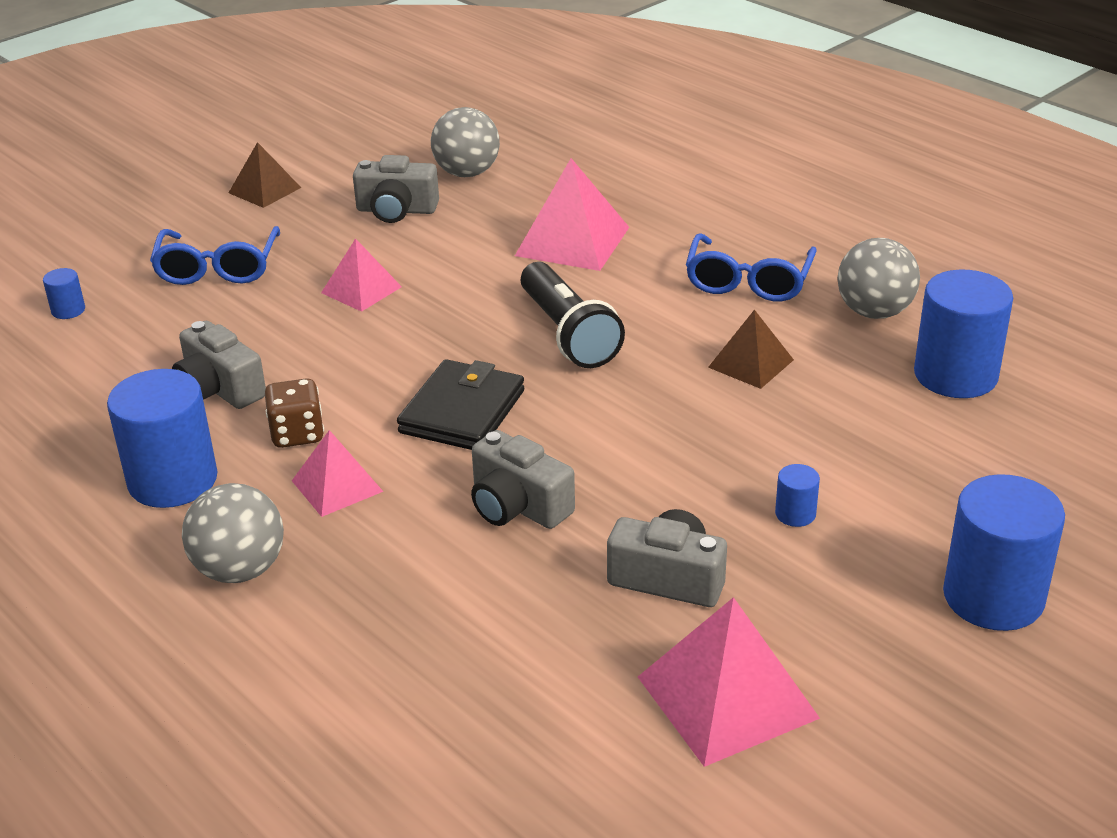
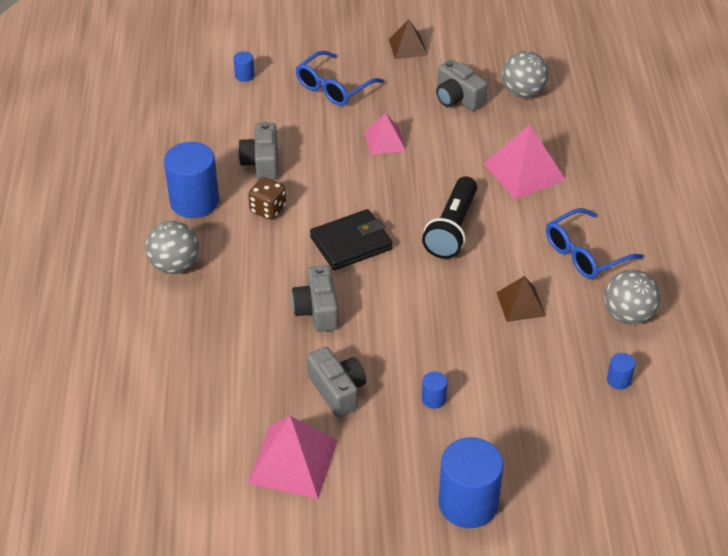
camera: 40 degrees right, 10 degrees up
(337, 486) = (255, 248): pink pyramid -> none
(955, 375) = (618, 380): blue cylinder -> blue cylinder, size x0.44

